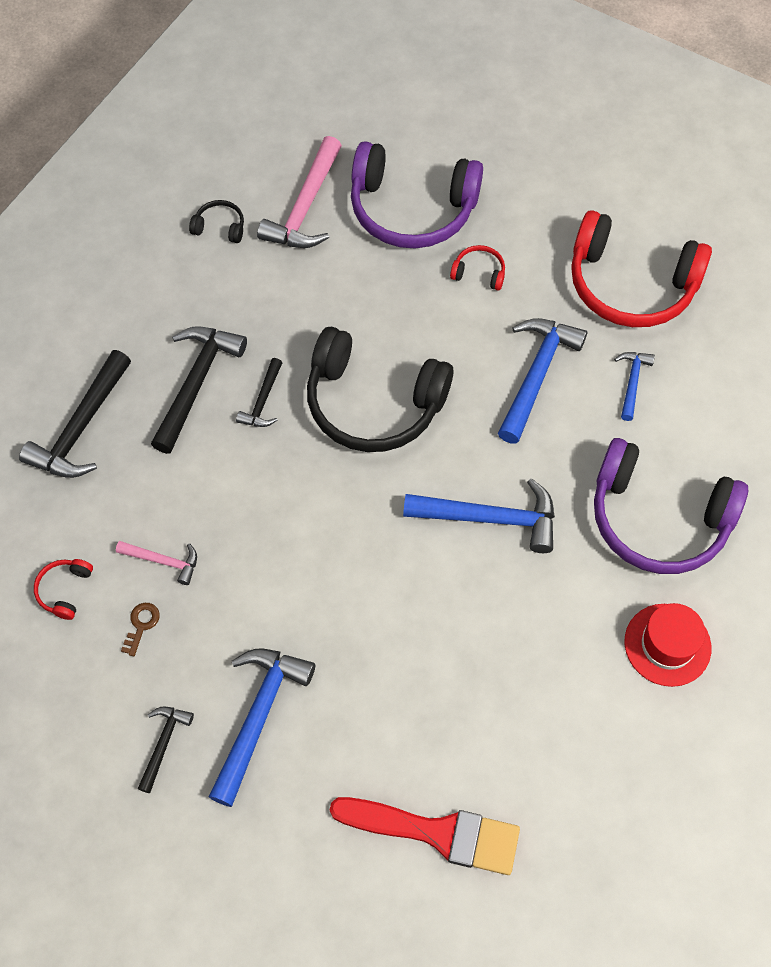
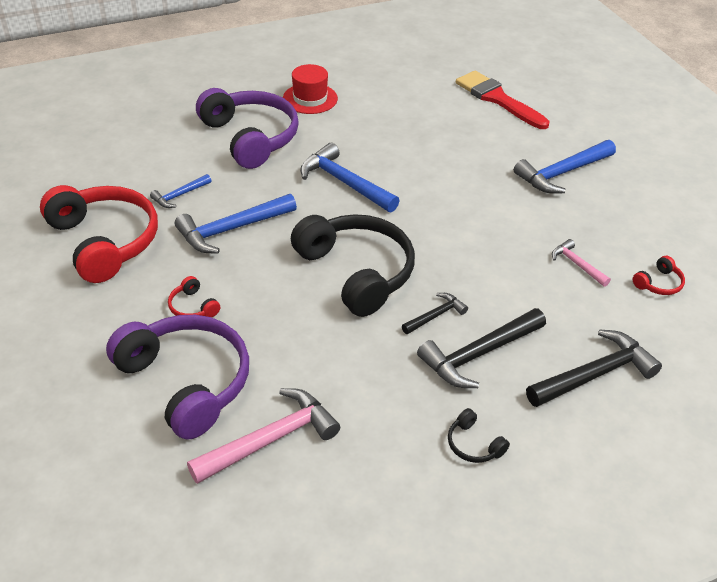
camera: 145 degrees left, 20 degrees down
(141, 625) = (612, 242): brown key -> none
(163, 743) = (628, 188): black hammer -> none
(220, 227) = (362, 469): black headphones -> black headphones (473, 445)

